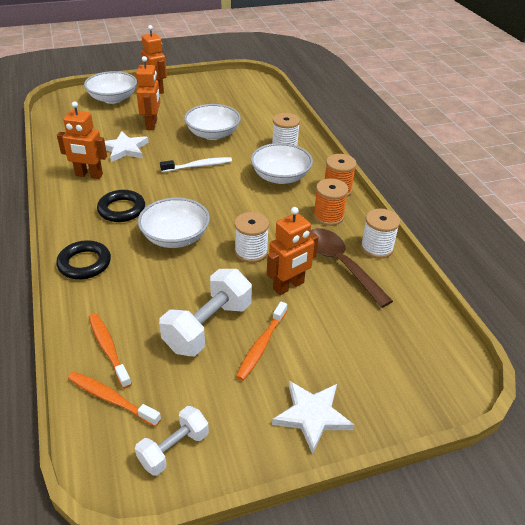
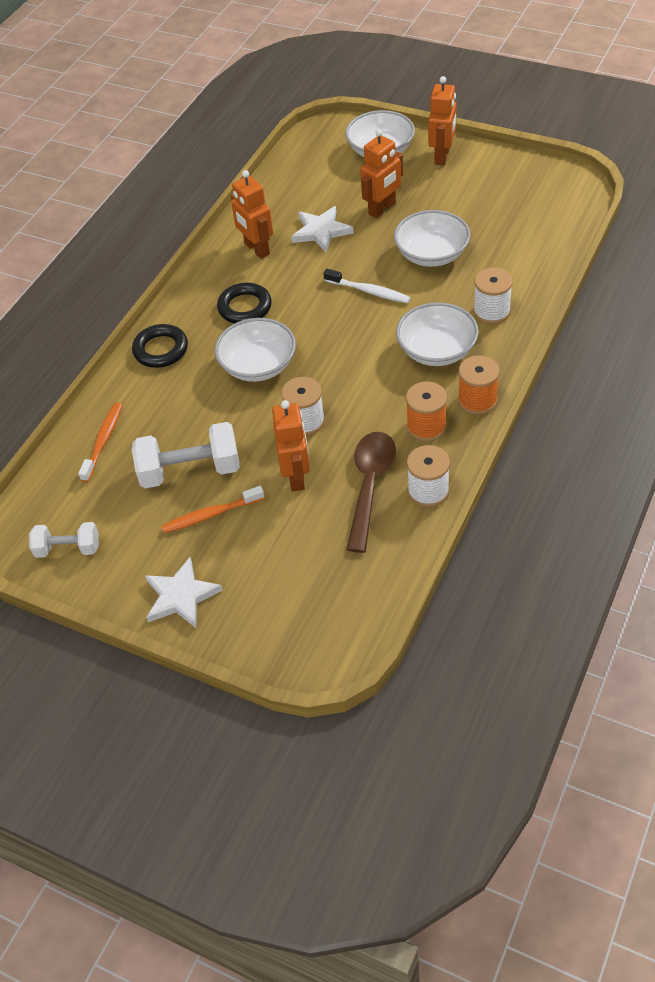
camera: 50 degrees right, 10 degrees up
(111, 398) = (67, 483): orange toothbrush -> none
(288, 286) = (296, 476): orange robot -> orange robot turned 105 degrees counterclockwise

